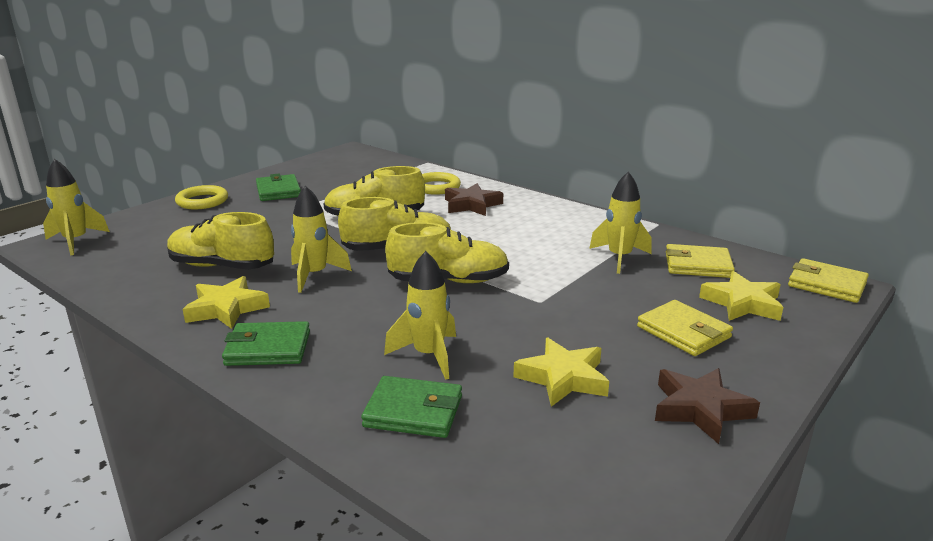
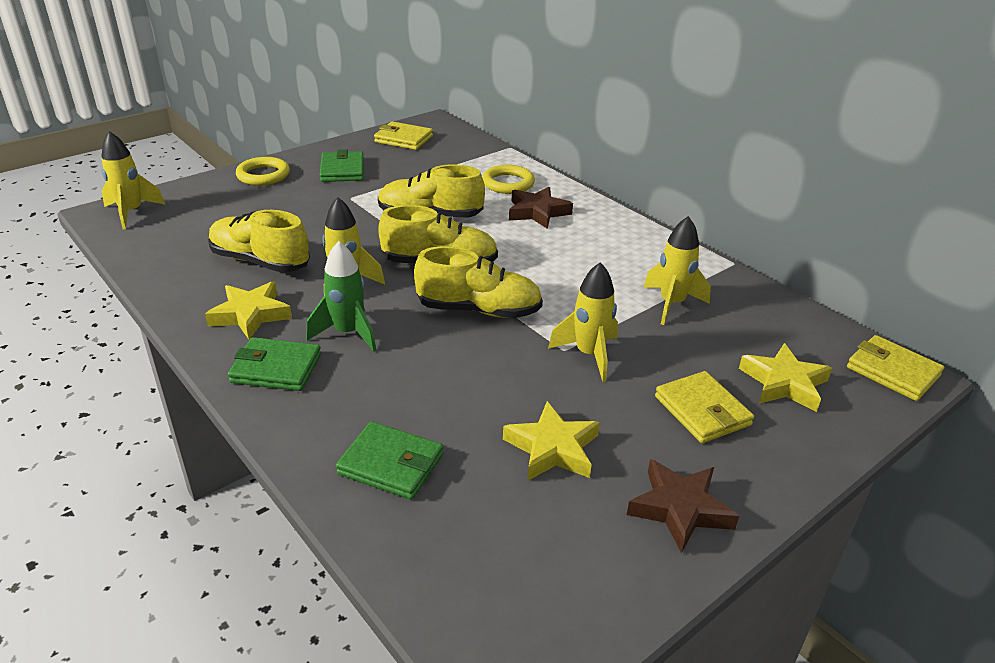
camera: 10 degrees right, 10 degrees up
(330, 312) = (348, 333): none -> green rocket
(428, 355) = (427, 400): yellow rocket -> yellow rocket (589, 355)
(697, 265) = (755, 325): yellow wallet -> yellow wallet (403, 139)

